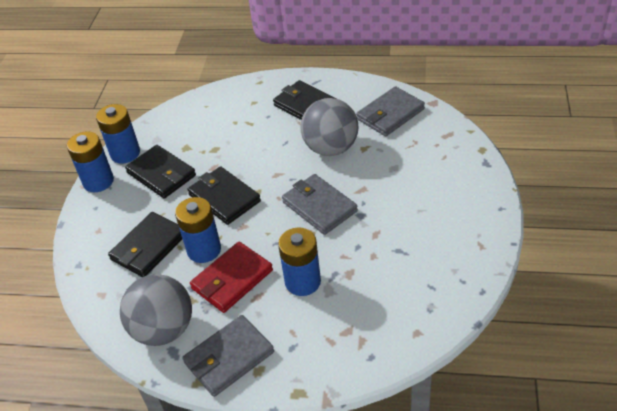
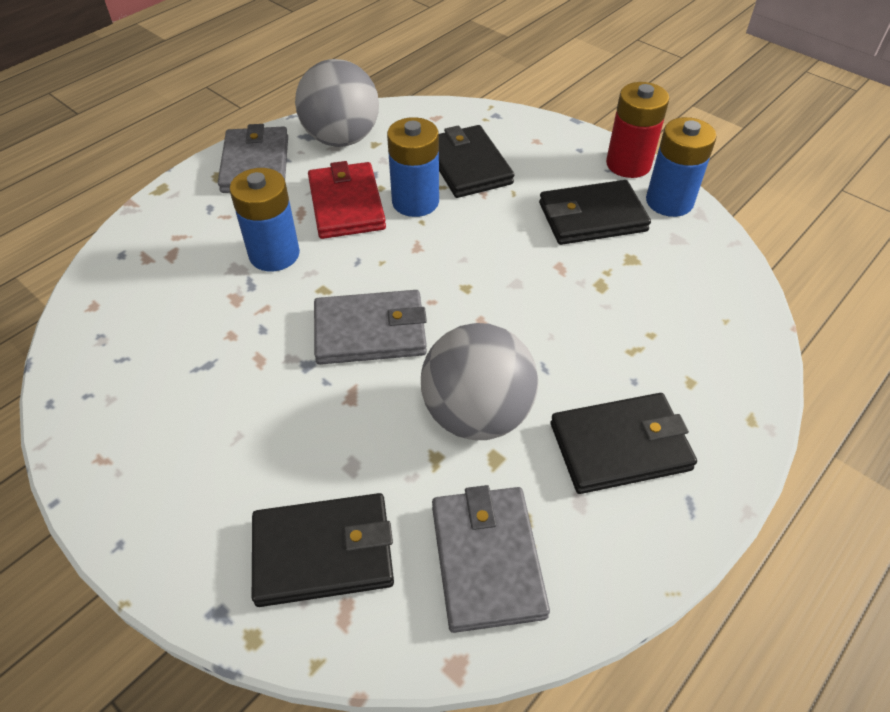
camera: 120 degrees right, 5 degrees up
(98, 181) = (628, 164): blue battery -> red battery
(224, 198) = (486, 252): black wallet -> black wallet (323, 552)

